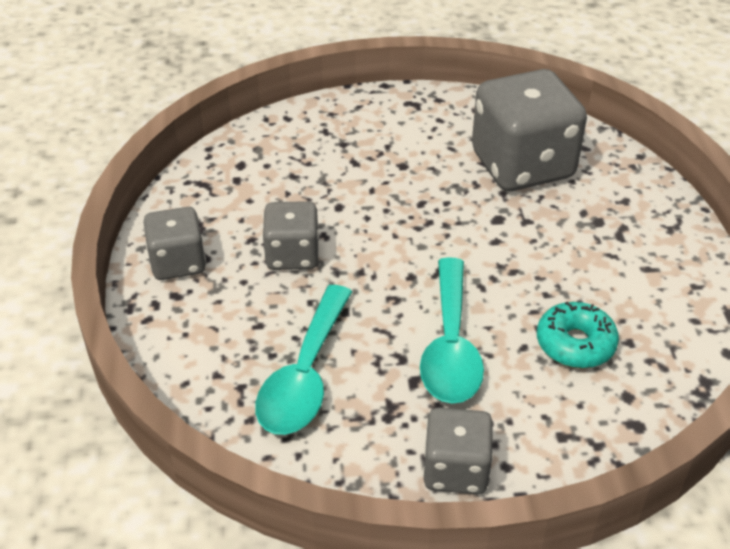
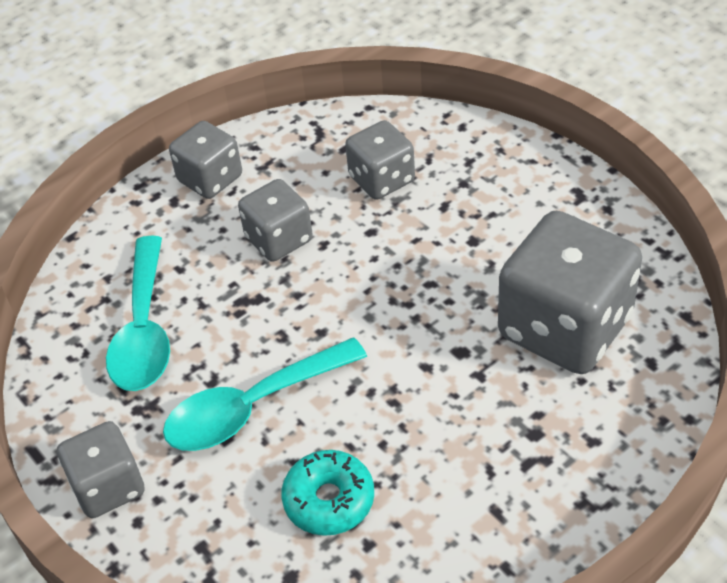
camera: 60 degrees right, 5 degrees up
(293, 177) = (381, 179): none -> grey dice
(305, 375) = (144, 330): turquoise spoon -> turquoise spoon turned 75 degrees counterclockwise

